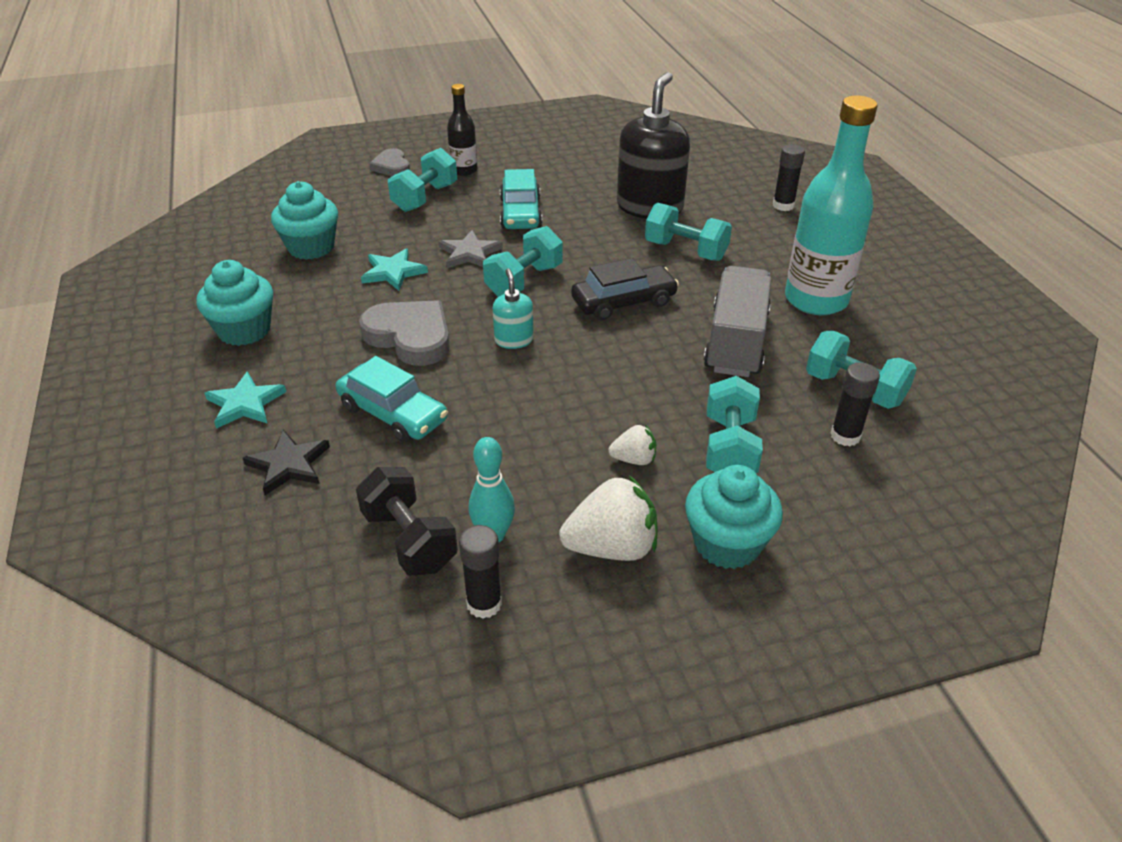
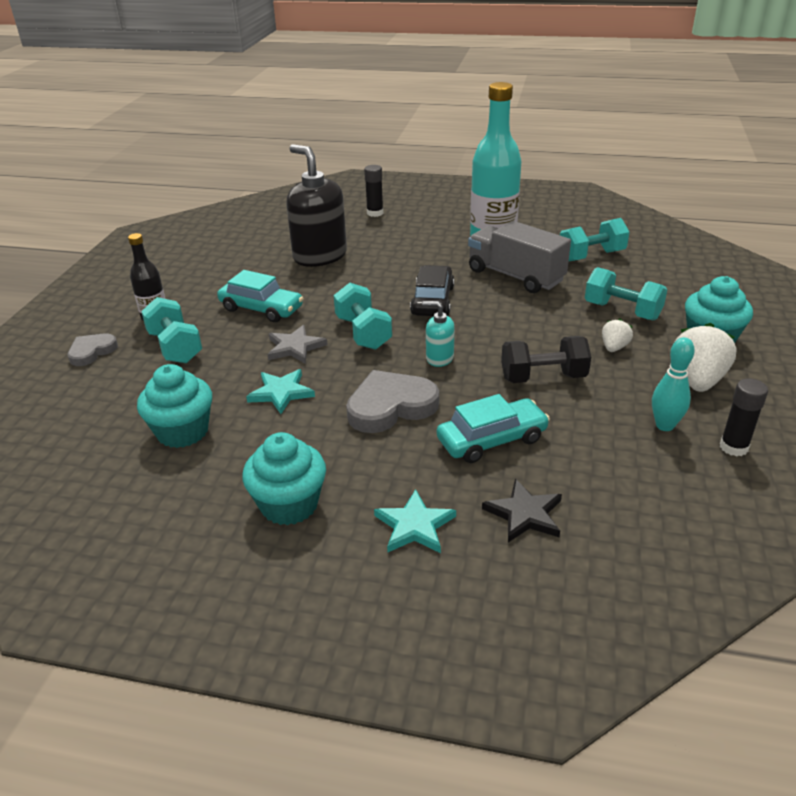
camera: 60 degrees left, 5 degrees down
(392, 166) = (92, 352): grey heart -> grey heart turned 120 degrees clockwise
(409, 540) = (653, 466): black dumbbell -> black dumbbell (543, 377)
(685, 251) = (392, 260): turquoise dumbbell -> none
(845, 436) = (633, 273): black glue stick -> none

